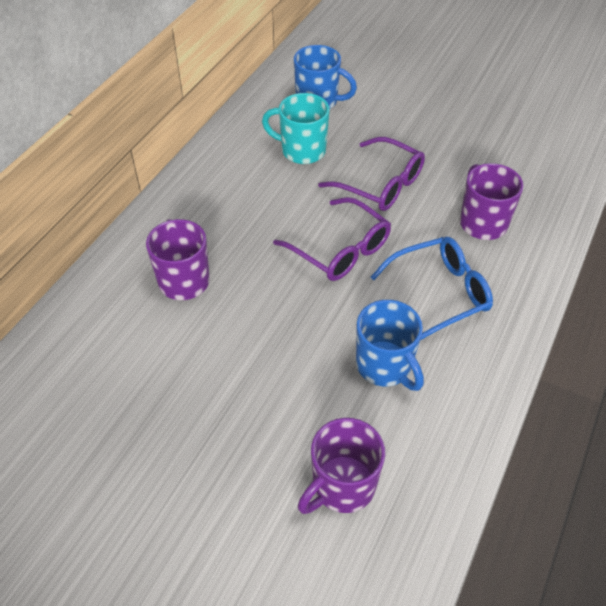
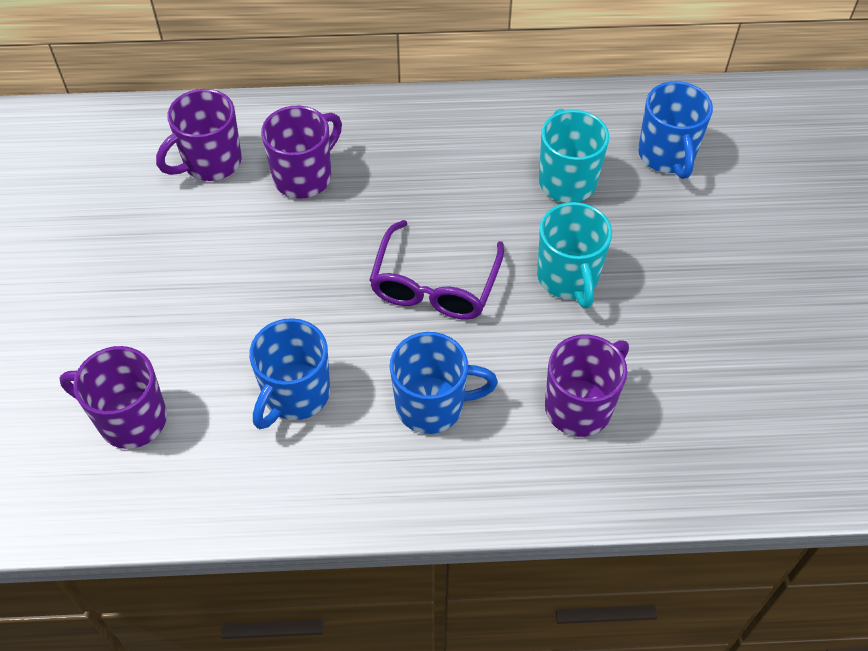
camera: 60 degrees right, 5 degrees up
(117, 333) = (210, 163): none -> purple mug
(381, 184) = (568, 278): purple glasses -> turquoise mug
(440, 293) = (432, 406): blue glasses -> blue mug

